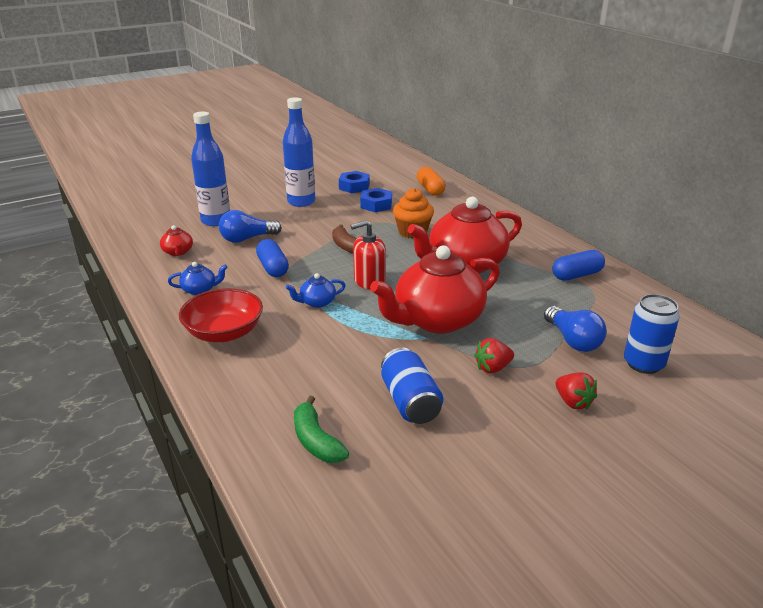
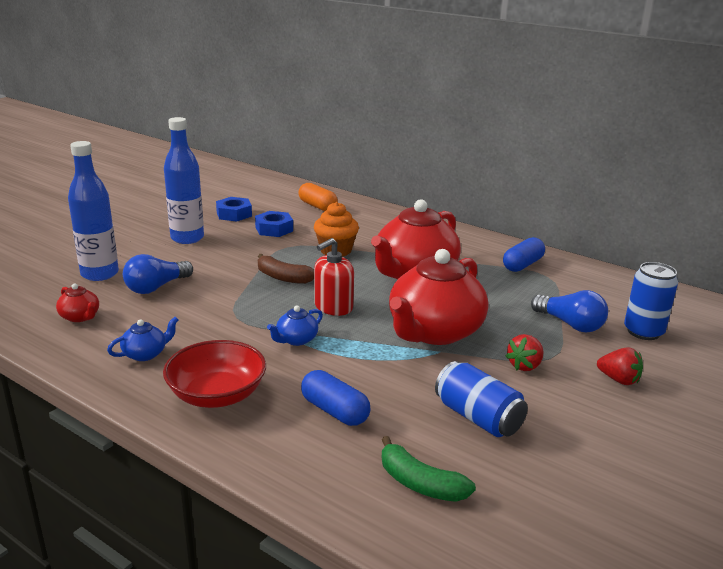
camera: 25 degrees left, 5 degrees down
(273, 268) = (214, 313): blue capsule -> blue capsule (334, 411)

